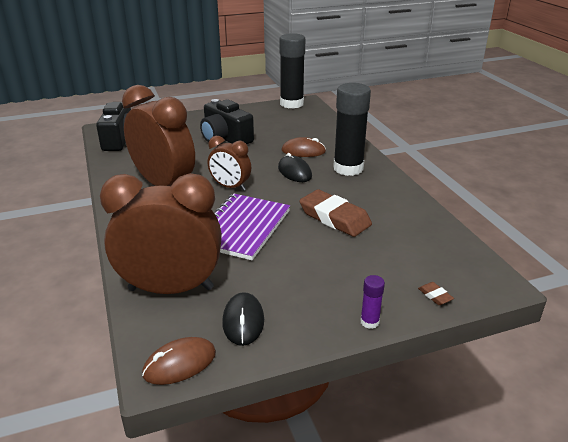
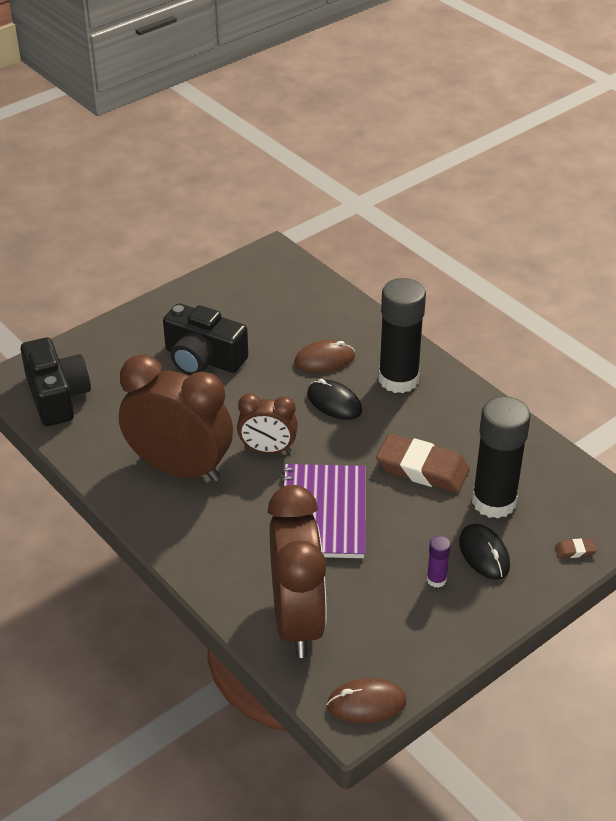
camera: 20 degrees left, 10 degrees up
(171, 288) = (297, 620): brown clock -> brown clock turned 105 degrees clockwise
(179, 363) = (366, 703): brown mouse -> brown mouse turned 45 degrees clockwise
(243, 321) = (399, 638): black mouse -> black mouse (484, 554)
(291, 104) = (254, 261): black glue stick -> black glue stick (494, 502)
(369, 322) = (524, 601): purple glue stick -> purple glue stick (436, 580)
(435, 296) = (575, 550): brown eraser -> brown eraser turned 45 degrees counterclockwise

